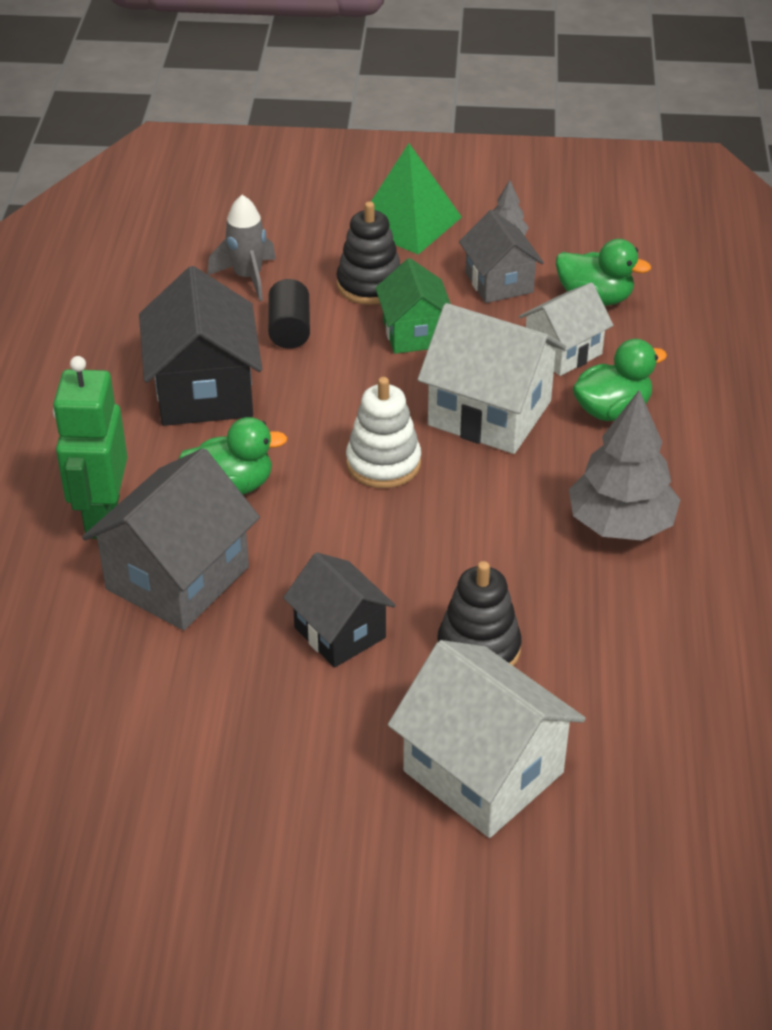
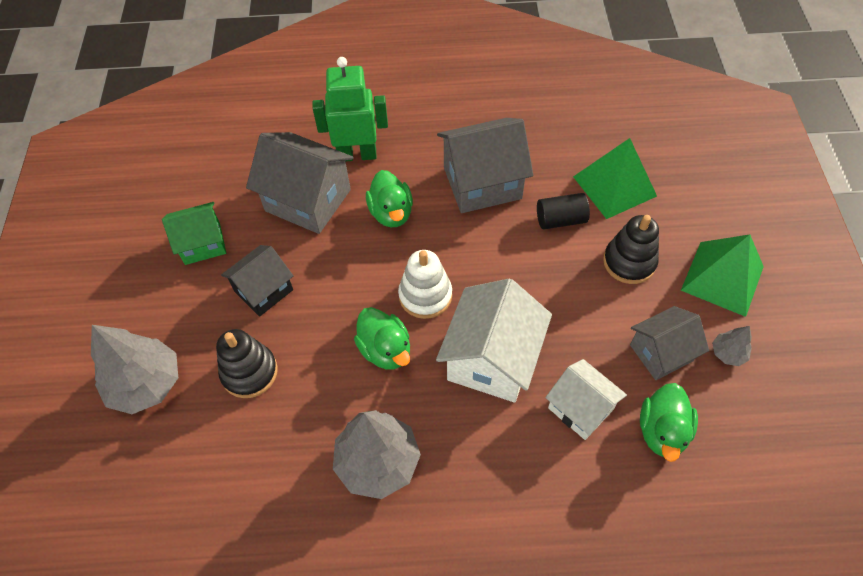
camera: 85 degrees right, 15 degrees up
(204, 391) = (482, 183): black house -> grey house
(247, 277) = (614, 186): grey rocket -> green pyramid
(414, 333) = (577, 299): green house -> green house (202, 244)
(483, 772) = (146, 384): white house -> grey tree
(612, 410) = (512, 451): green duck -> green duck (385, 350)

